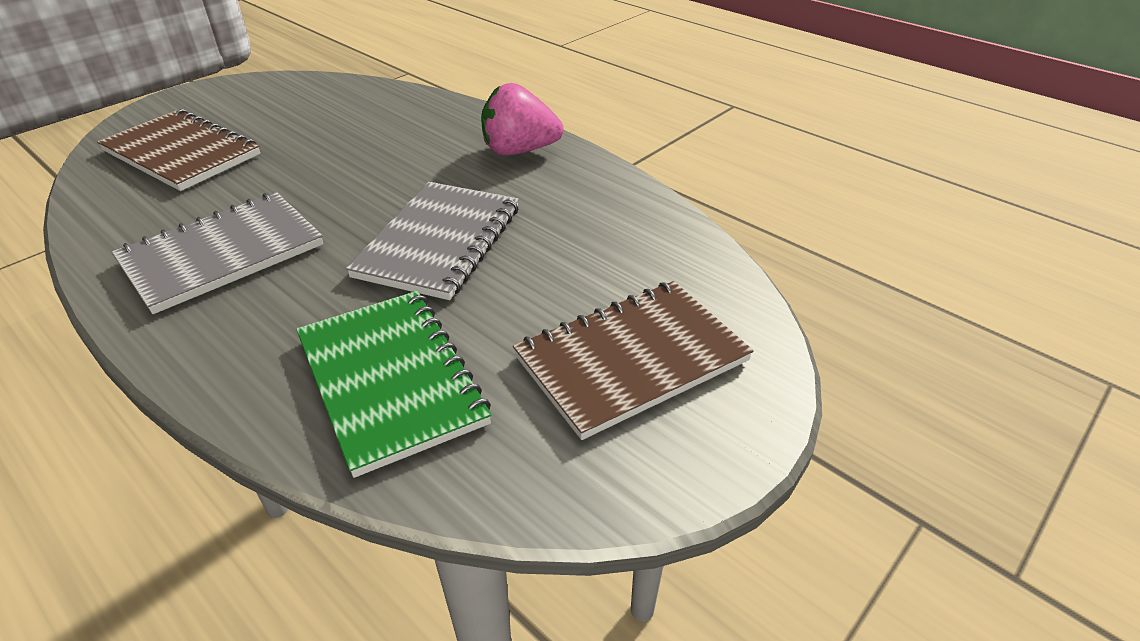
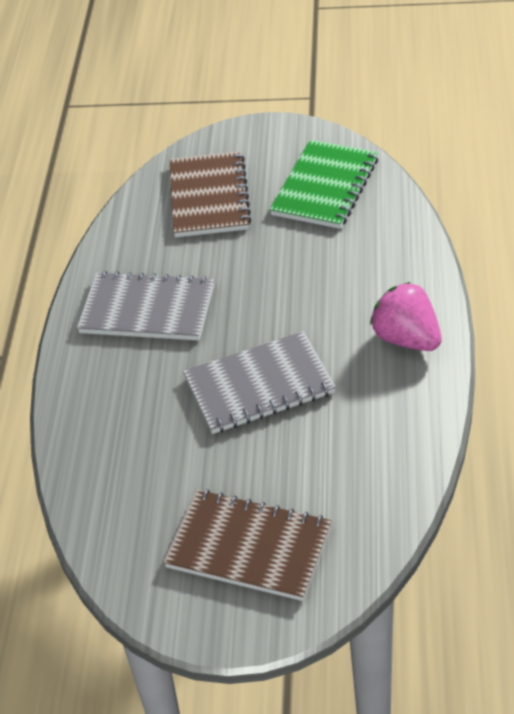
camera: 55 degrees right, 5 degrees up
(390, 380) = (131, 461): green notebook -> green notebook (325, 187)

